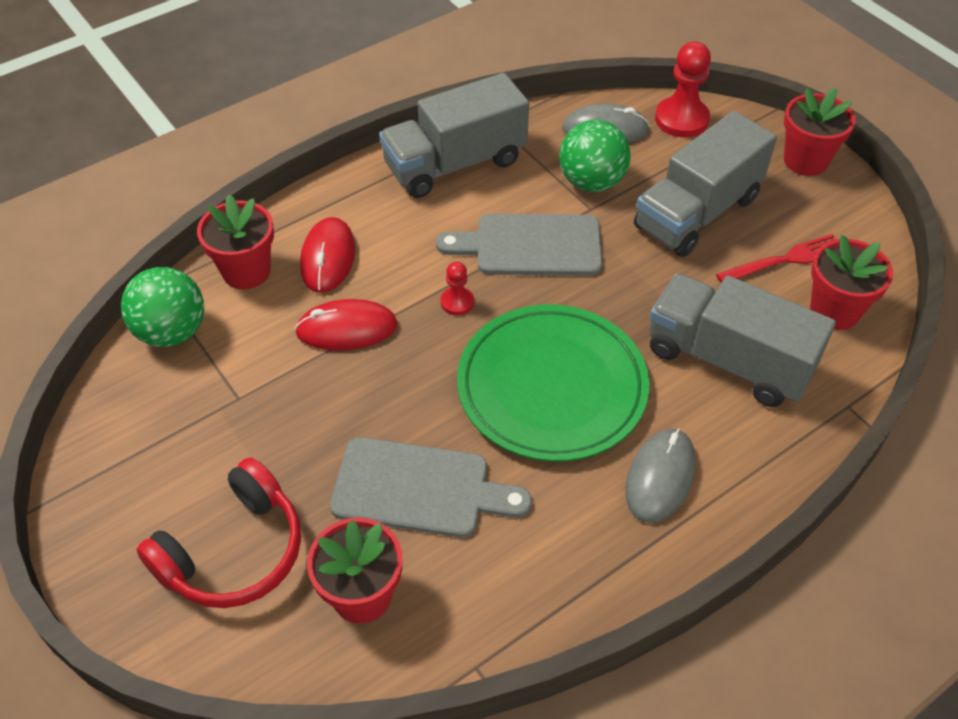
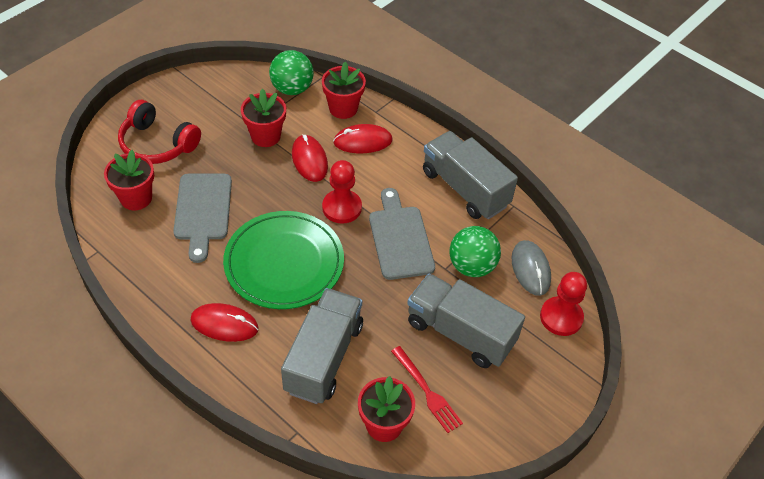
camera: 75 degrees right, 0 degrees up
(457, 302) = (342, 208): red pawn -> red pawn, size x1.85
(660, 477) = (224, 324): grey mouse -> red mouse
(805, 160) = (543, 405): red flower pot -> red flower pot (265, 136)

